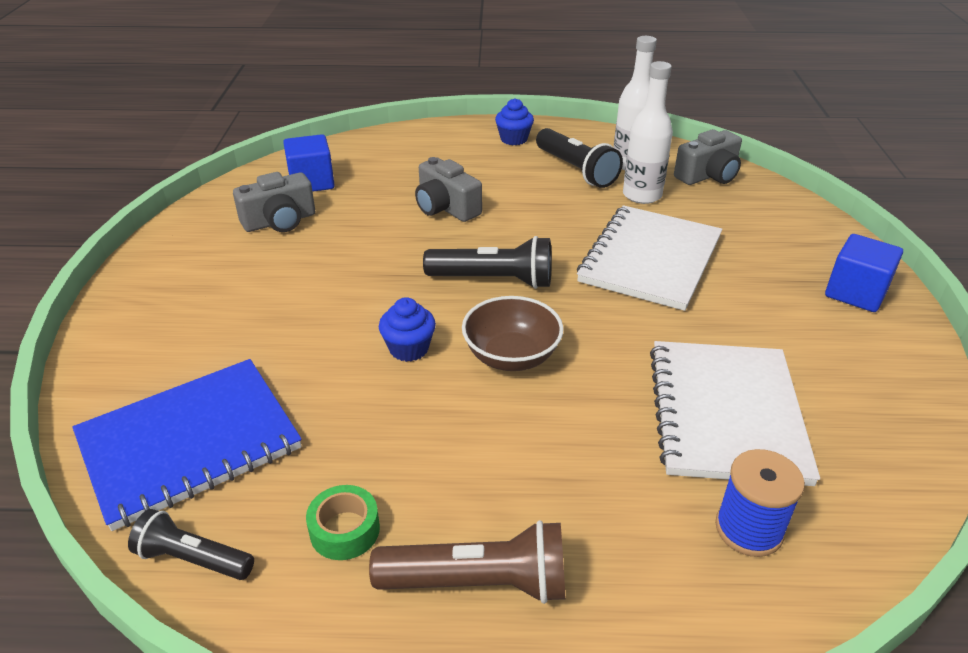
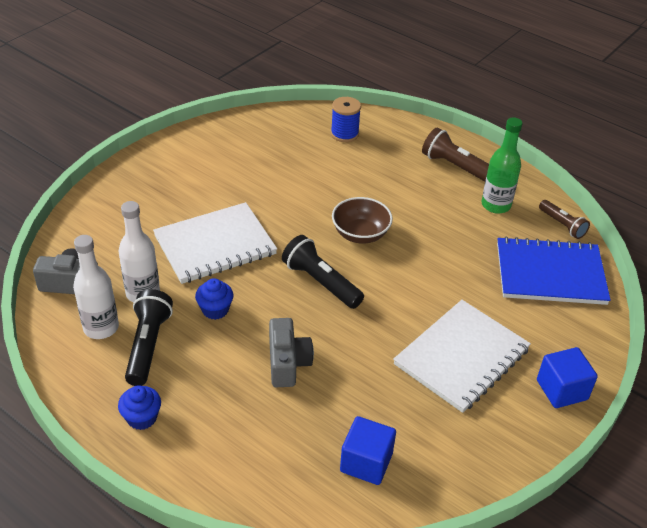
camera: 145 degrees left, 5 degrees up
(193, 559) = (562, 225): black flashlight -> brown flashlight
(280, 221) = (422, 422): grey camera -> none
(345, 530) = (496, 205): green tape -> green bottle
(409, 348) = (409, 266): blue cupcake -> blue cupcake (215, 310)
(725, 413) = (297, 164): white notebook -> white notebook (461, 357)
(855, 293) = (147, 172): blue cube -> blue cube (562, 390)

